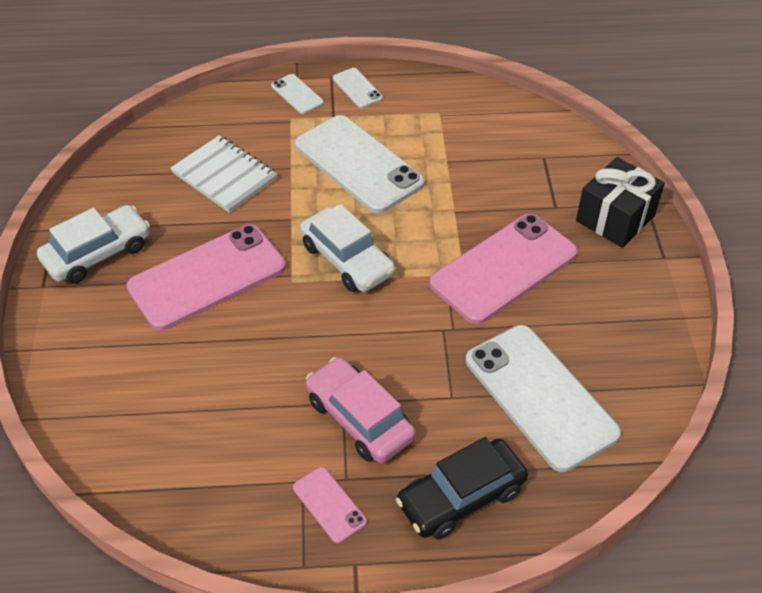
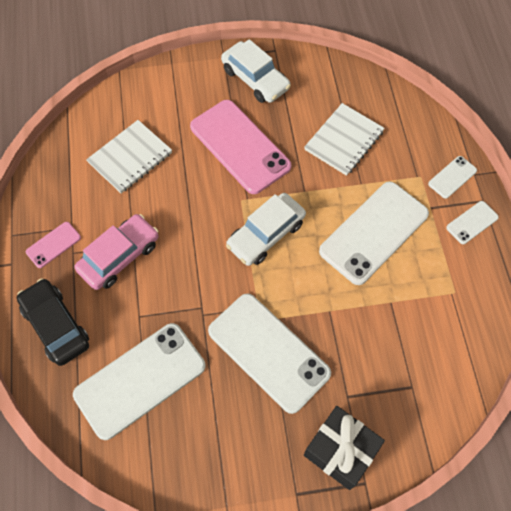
camera: 85 degrees right, 15 degrees up
(195, 405) = (130, 158): none -> white notebook
(503, 268) = (268, 352): pink phone -> white phone

